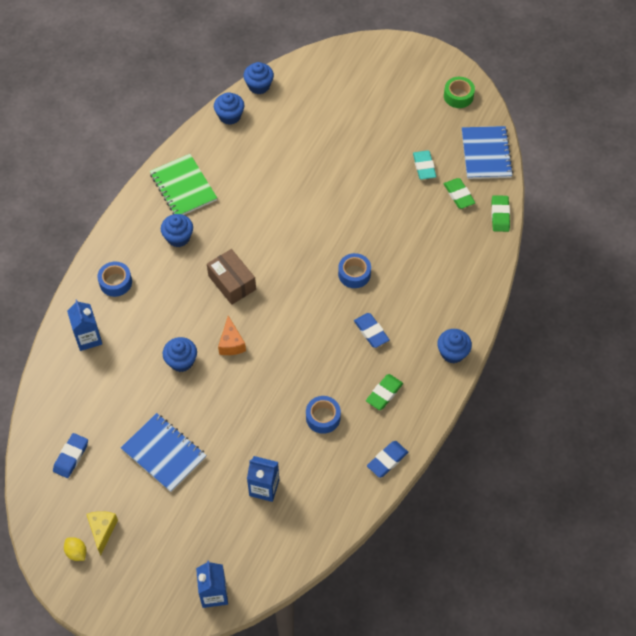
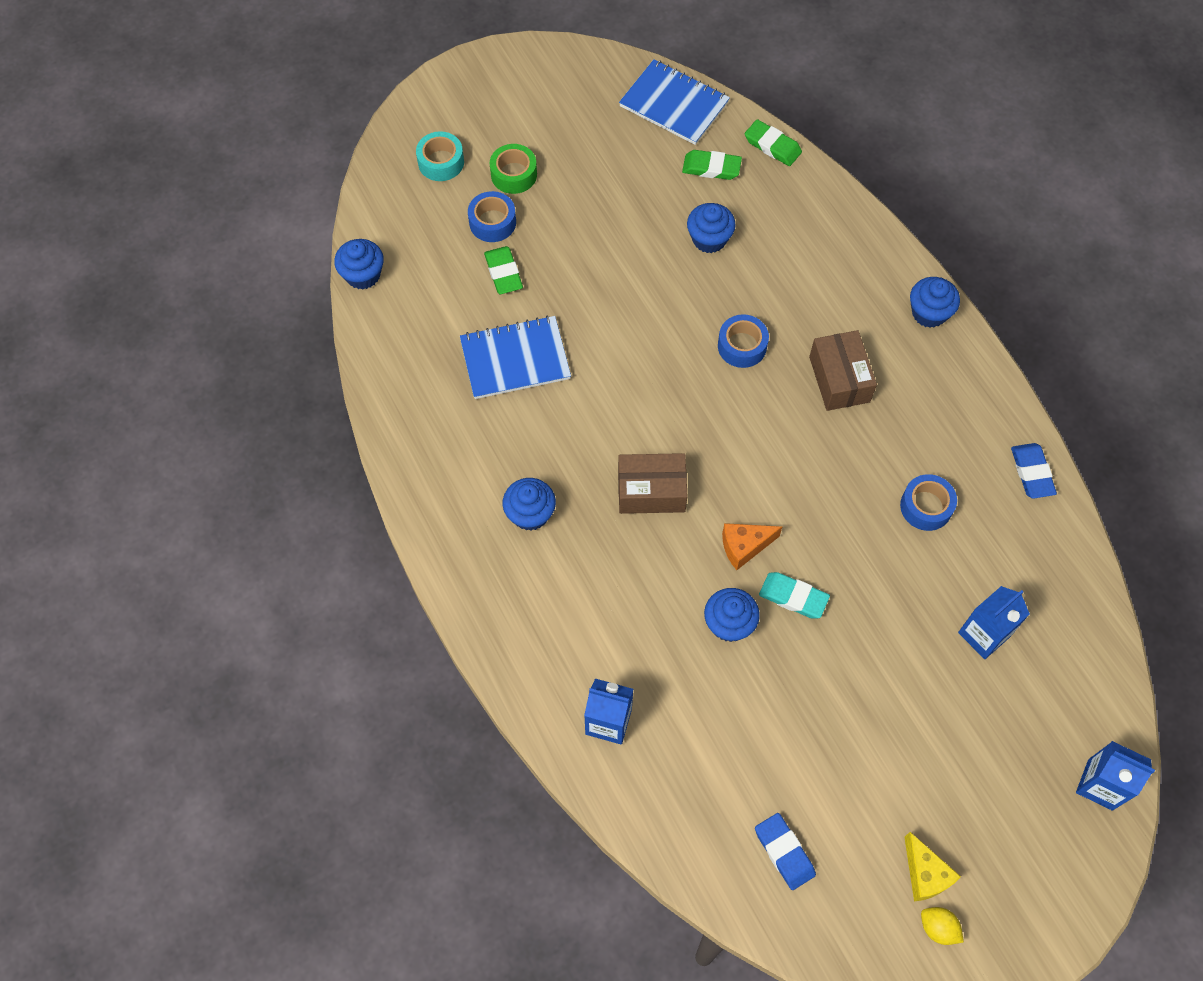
camera: 55 degrees left, 5 degrees up
(76, 552) = (938, 928): yellow lemon -> yellow lemon turned 45 degrees clockwise
(102, 530) = (925, 874): yellow cheese -> yellow cheese turned 150 degrees counterclockwise
(115, 282) = (543, 634): blue tape -> blue tape (492, 222)
(164, 453) = (856, 727): blue notebook -> blue notebook (515, 359)
(183, 187) = (453, 460): green notebook -> none
(230, 116) = (383, 337): blue cupcake -> blue cupcake (709, 239)
(231, 343) = (744, 547): orange cheese -> orange cheese turned 135 degrees clockwise
(355, 76) = (441, 162): none -> turquoise tape
(371, 332) = (839, 379): blue eraser -> brown box
(384, 393) = (936, 419): green eraser -> green eraser (503, 273)
(424, 167) = (641, 176): turquoise eraser -> turquoise eraser (793, 597)
(458, 96) = (566, 78): green tape -> green tape (514, 174)

